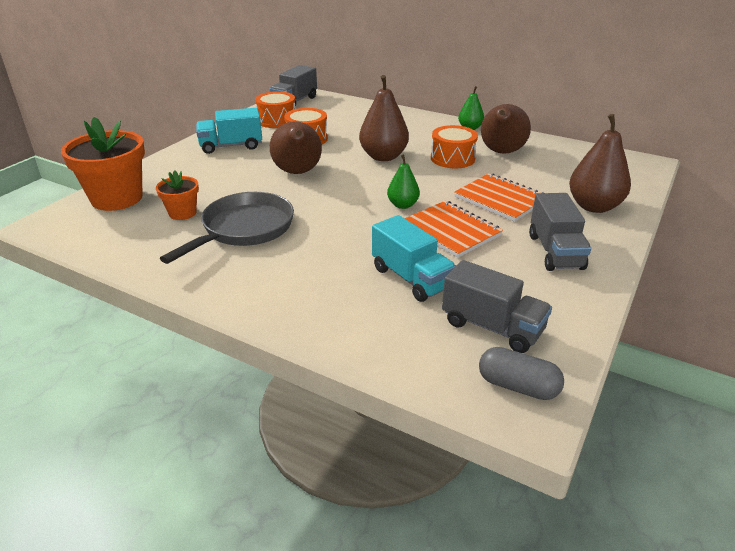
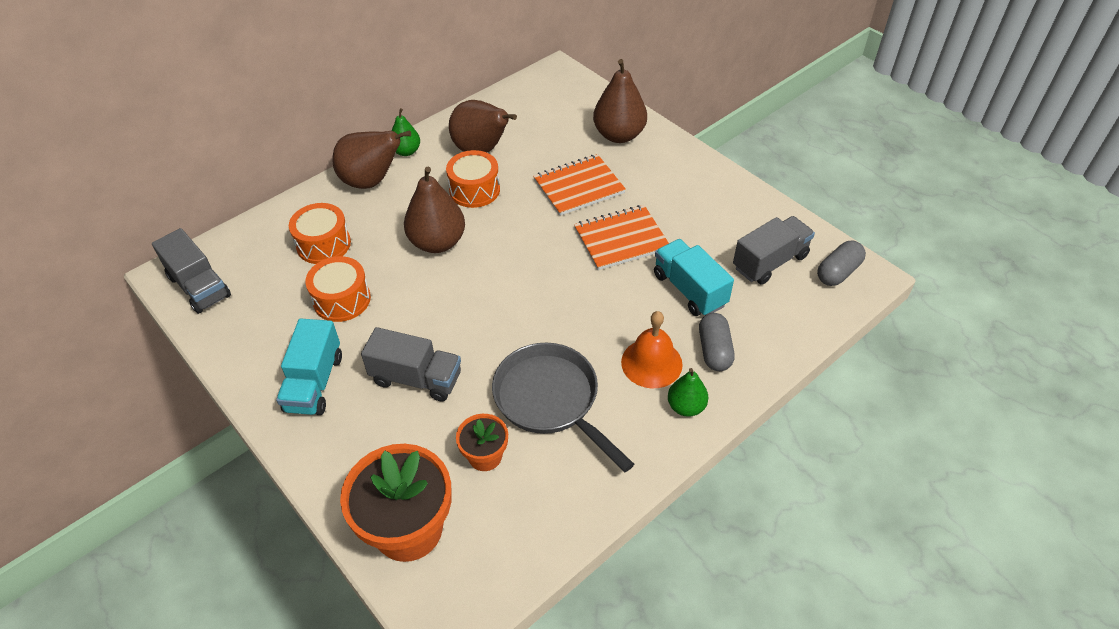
camera: 70 degrees left, 15 degrees up
(277, 120) = (257, 319): orange drum -> orange drum (323, 244)
(298, 172) = (436, 327): brown pear -> brown pear (371, 181)
(304, 271) = (651, 363): none -> orange bell
(337, 305) = (714, 350): none -> grey capsule
(403, 205) = (557, 258): green pear -> green pear (686, 406)
(411, 278) = (689, 290): turquoise truck -> turquoise truck turned 105 degrees counterclockwise
(555, 252) = (681, 187): grey truck -> grey truck (416, 378)

